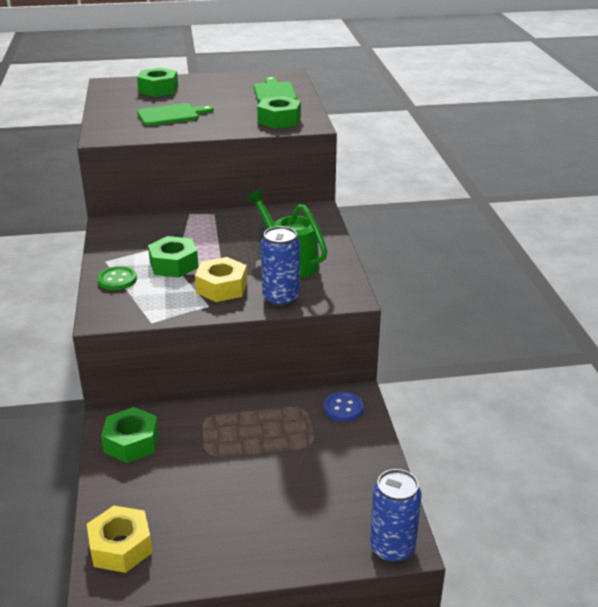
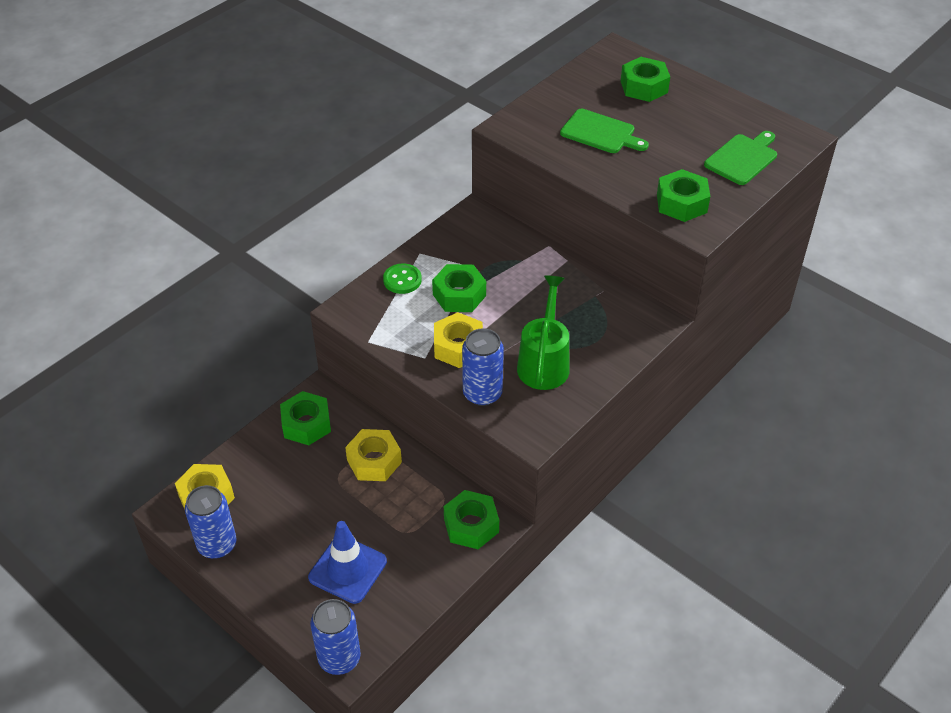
camera: 50 degrees right, 15 degrees up
(183, 568) = (217, 545): none -> blue can
(220, 425) = (374, 461): none -> yellow nut
(308, 496) = (348, 569): none -> blue traffic cone
(343, 408) = (471, 525): blue button -> green nut

